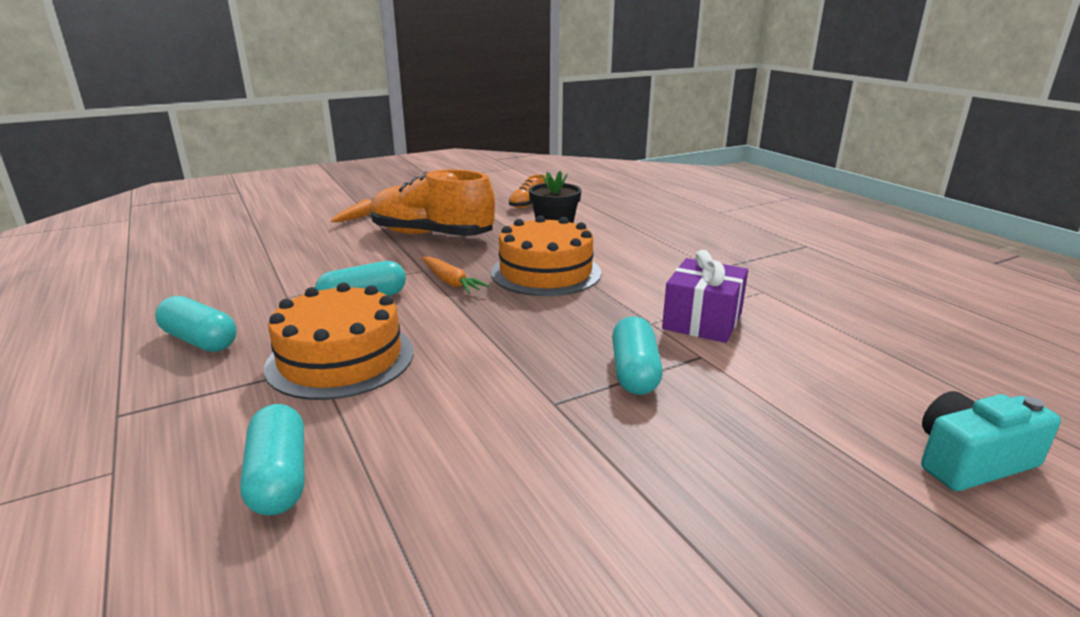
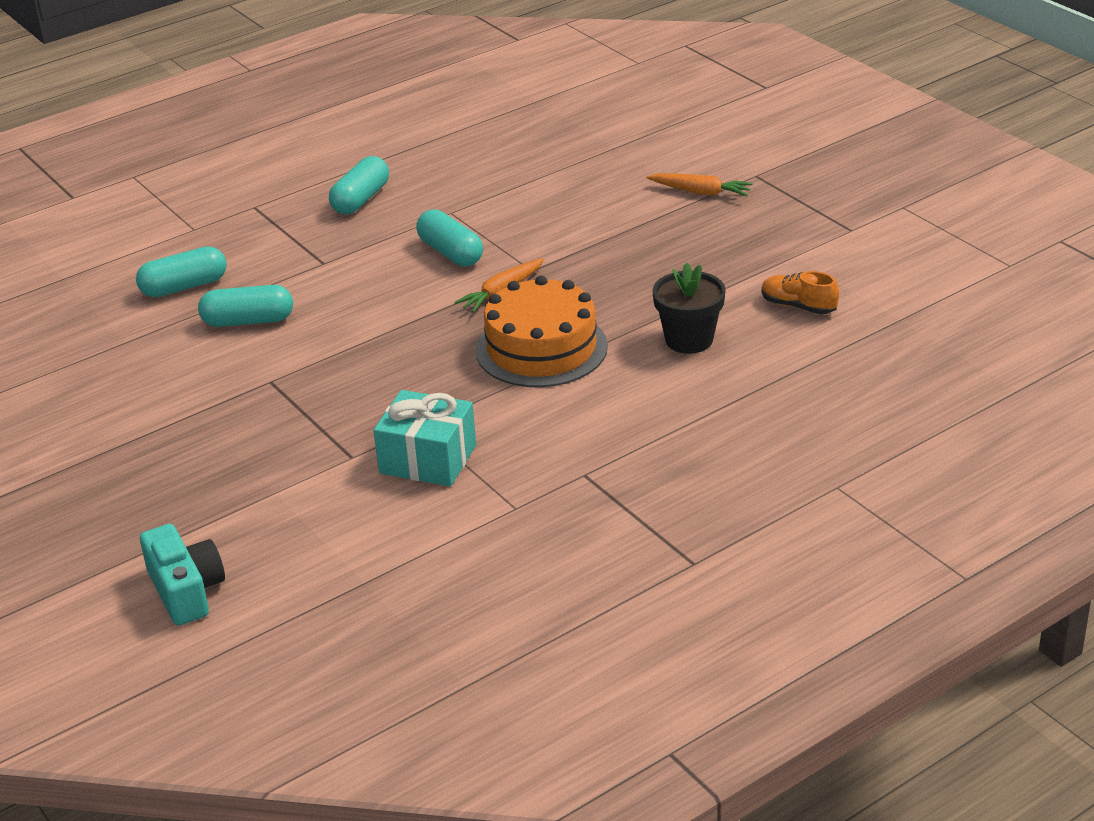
camera: 85 degrees right, 10 degrees up
(341, 359) = (335, 270): orange cake -> none
(431, 235) = (643, 254): orange shoe -> none
(634, 372) = (320, 419): turquoise capsule -> turquoise capsule (248, 321)
(702, 321) = (428, 459): purple gift -> turquoise gift

